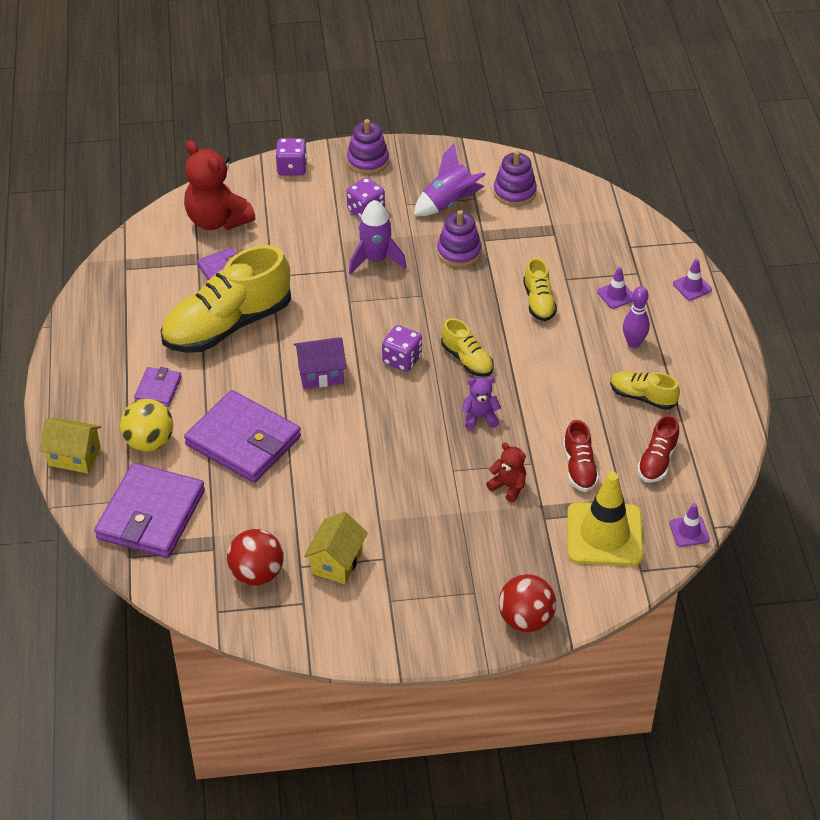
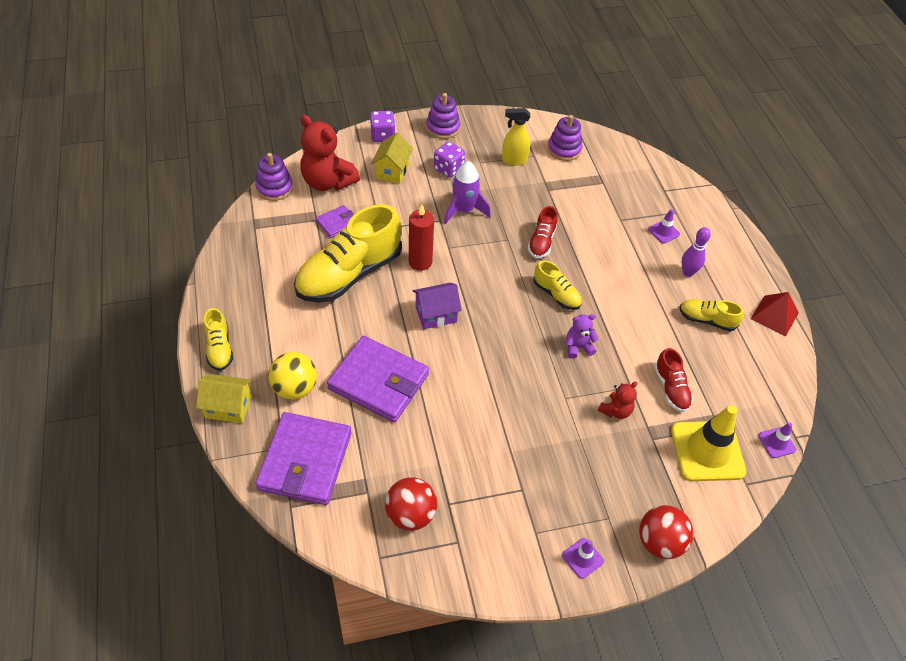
camera: 10 degrees left, 5 degrees up
(158, 389) = (296, 336): purple wallet -> none
(312, 316) = (420, 262): none -> red candle
(336, 562) = (481, 497): yellow house -> yellow house (392, 171)
(402, 360) = (502, 297): purple dice -> none
(448, 203) = (514, 160): purple rocket -> yellow spray bottle
(459, 252) = (530, 201): purple stacking toy -> purple stacking toy (274, 188)
(508, 487) = (615, 410): red teddy bear -> red teddy bear turned 105 degrees clockwise
(539, 302) = (603, 240): yellow shoe -> yellow shoe (219, 348)
(657, 461) = (733, 377): red shoe -> red shoe (541, 242)
(692, 287) = (721, 222): purple traffic cone -> purple traffic cone (582, 558)
(728, 396) = (774, 315): none -> red pyramid

